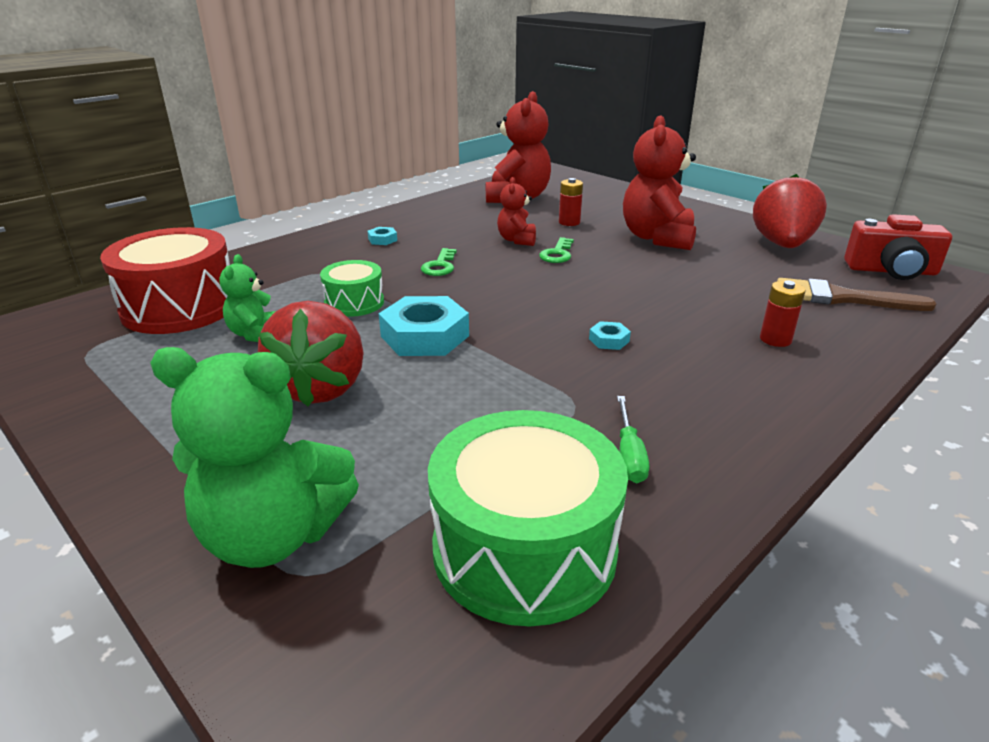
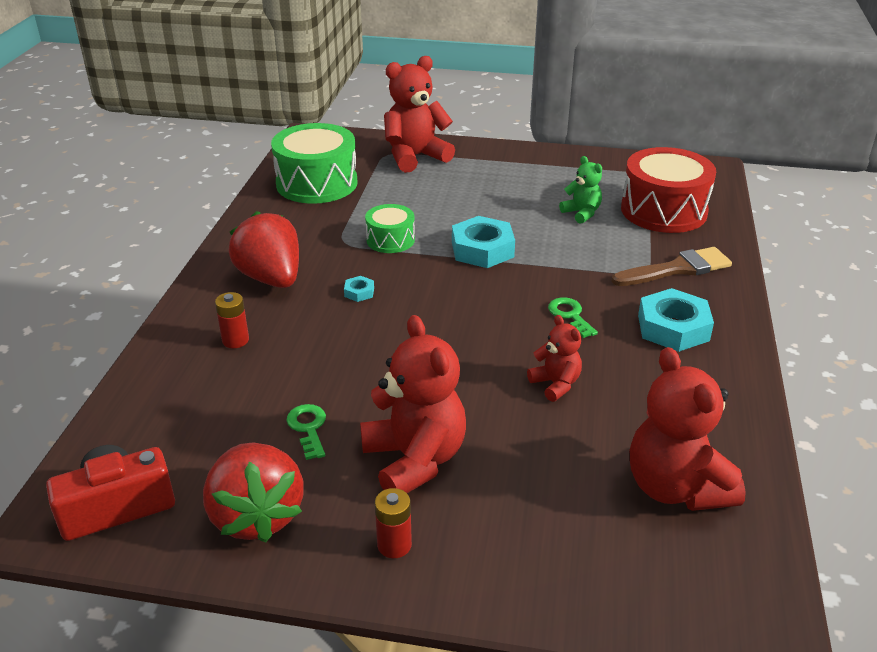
camera: 145 degrees right, 5 degrees up
(273, 535) = (415, 157): green teddy bear -> red teddy bear
(321, 388) = (489, 202): red strawberry -> red strawberry (271, 278)
(354, 303) = (568, 255): green drum -> green drum (390, 240)
(382, 240) = (673, 328): turquoise nut -> turquoise nut, size x2.22
(557, 254) = (492, 378): green key -> green key (308, 428)
(569, 222) = (543, 449): red battery -> red battery (394, 545)
(629, 455) = (297, 228): green screwdriver -> none
(841, 298) = (180, 423): brown brush -> brown brush (677, 269)

